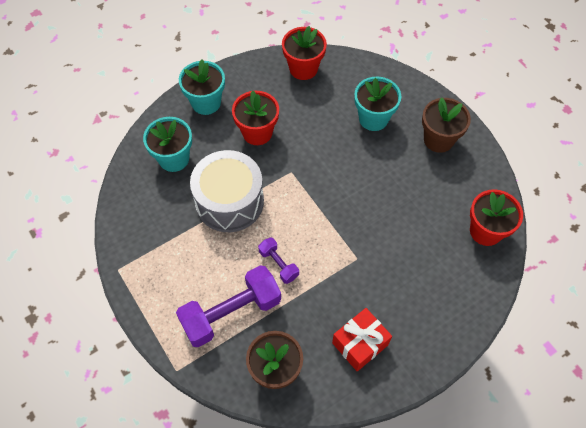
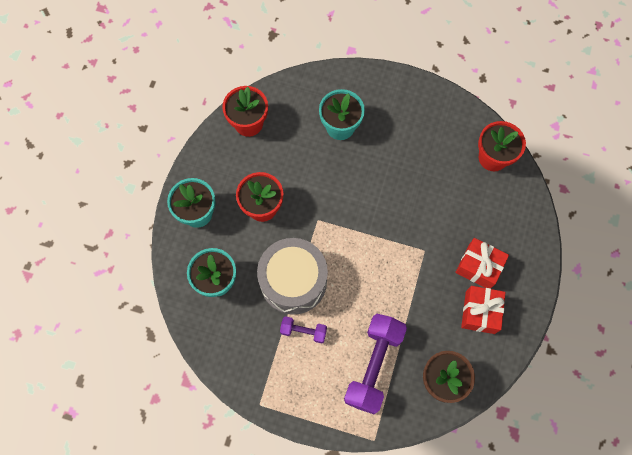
camera: 40 degrees left, 10 degrees up
(278, 264) = (374, 300): purple dumbbell -> purple dumbbell (303, 331)
(392, 307) = (478, 267): none -> red gift
(438, 140) = (402, 108): brown flower pot -> none

